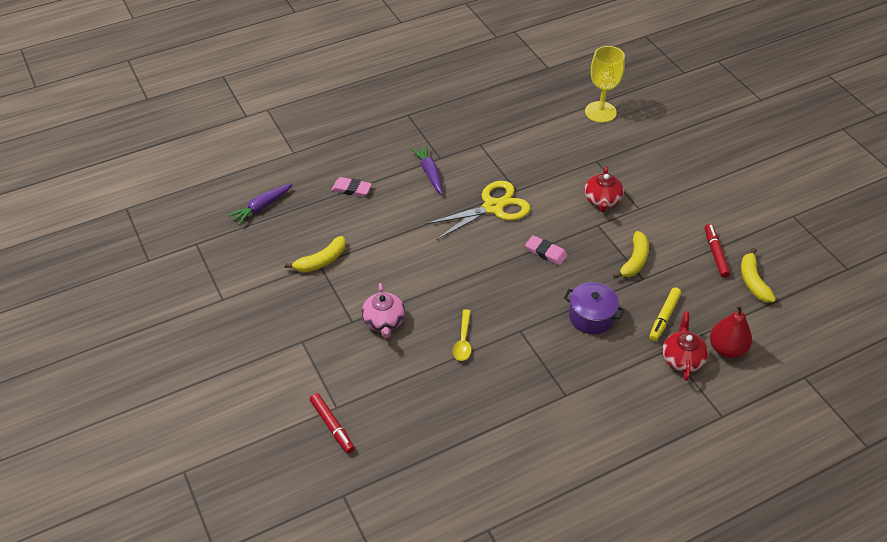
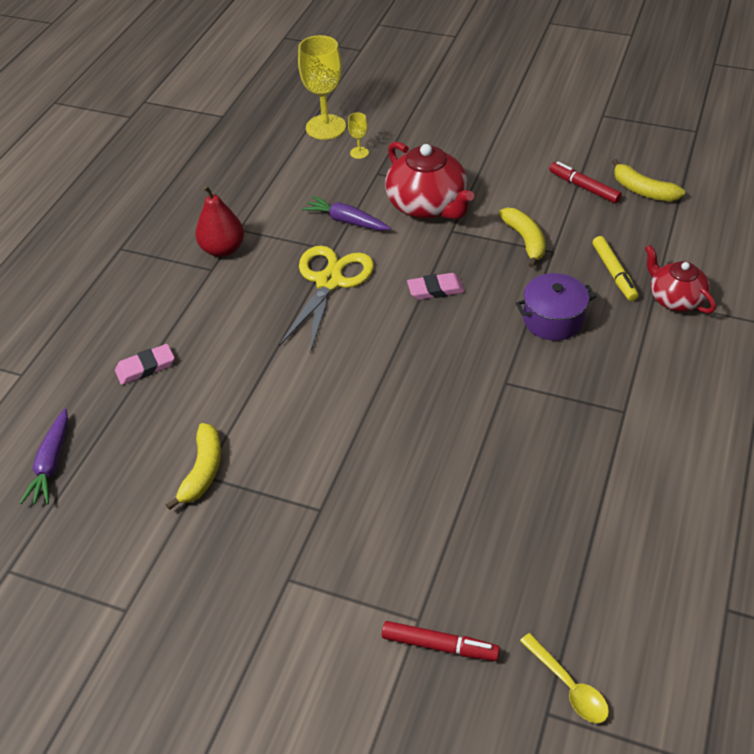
camera: 40 degrees left, 0 degrees up
(384, 321) = (356, 482): pink teapot -> none
(429, 173) = (218, 292): purple carrot -> purple carrot (347, 221)
(463, 341) = (464, 436): yellow spoon -> yellow spoon (568, 686)
(601, 141) = (359, 153): none -> yellow goblet
(602, 200) = (428, 205): red teapot -> red teapot, size x1.60
(727, 349) = (697, 263): red pear -> red pear (223, 249)

